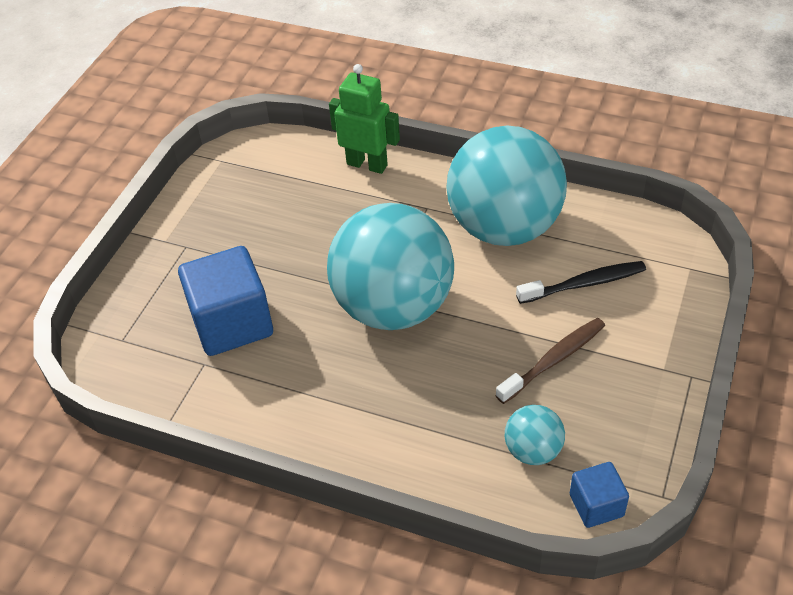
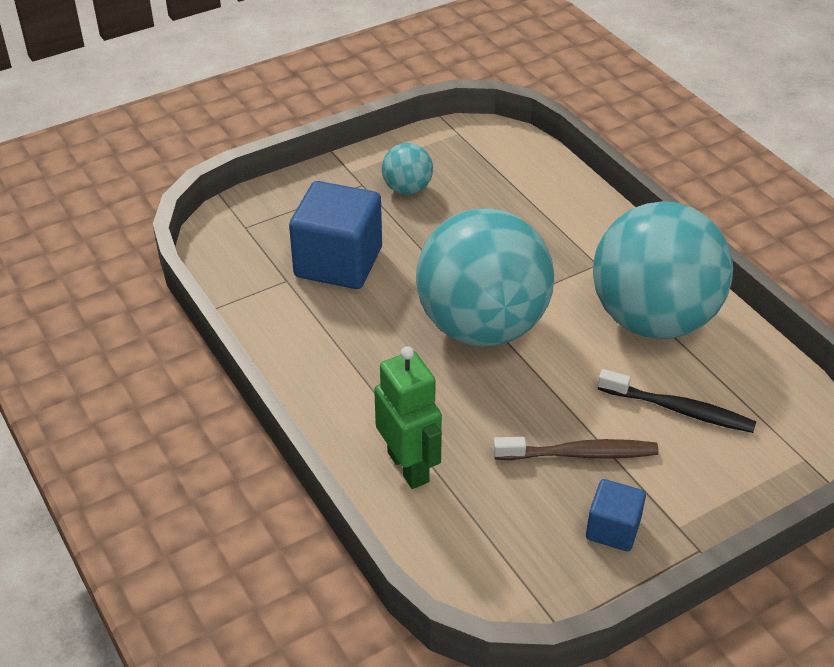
camera: 35 degrees right, 5 degrees down
(367, 164) = (580, 200): green robot -> green robot (408, 467)
(533, 450) = (481, 512): turquoise ball -> turquoise ball (407, 189)
(596, 505) = (490, 592): blue cube -> blue cube (613, 529)

